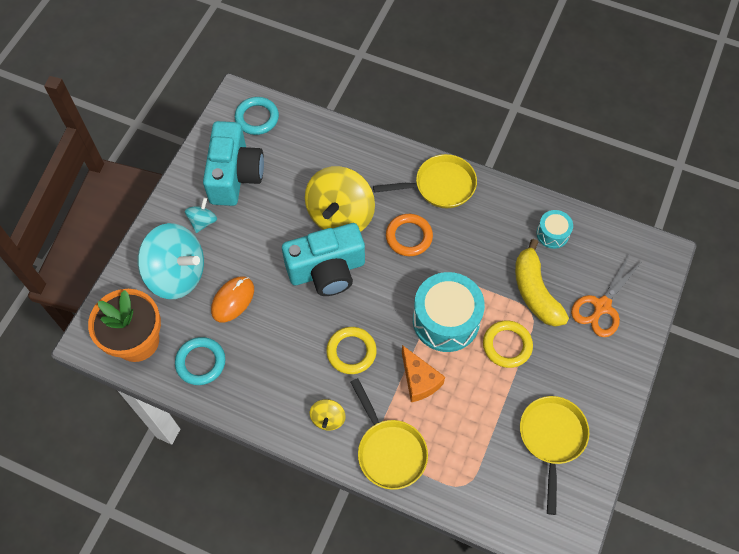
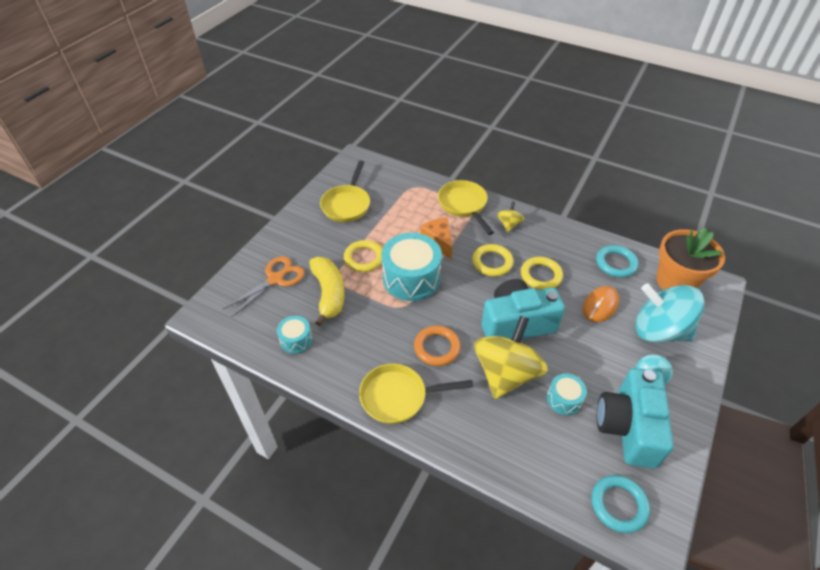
camera: 175 degrees left, 15 degrees down
(288, 195) = (564, 399): none -> turquoise drum
(294, 336) = (541, 275): none -> yellow ring

